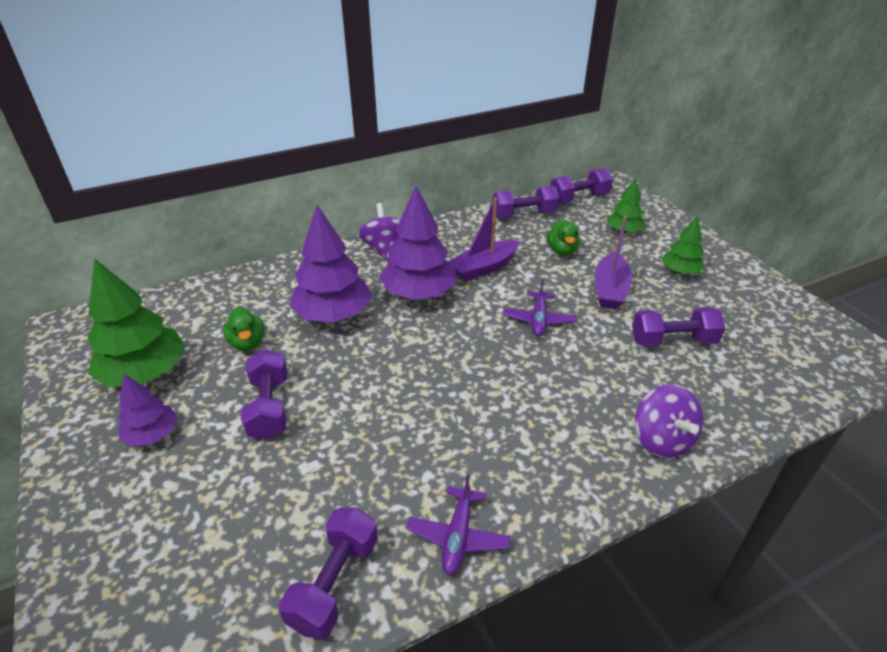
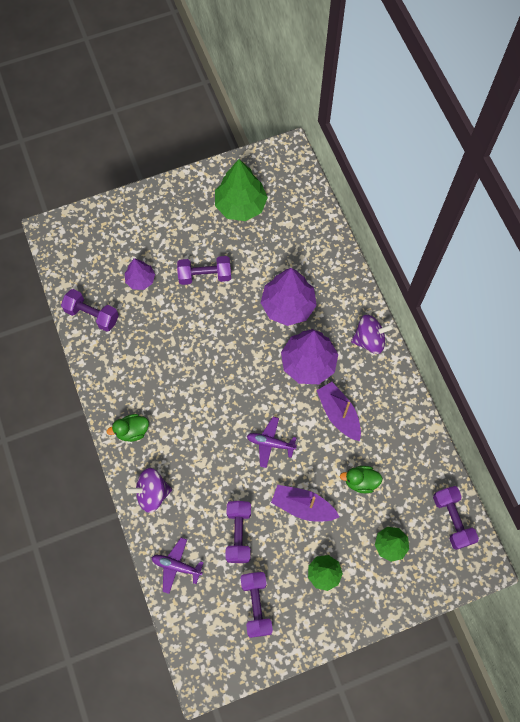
camera: 95 degrees right, 30 degrees up
(152, 434) = (191, 220): purple tree -> purple tree (140, 280)
(247, 342) = (263, 256): green duck -> green duck (132, 431)
(458, 536) = (107, 370): purple plane -> purple plane (176, 566)
(524, 215) = (421, 460): purple dumbbell -> purple dumbbell (256, 605)

